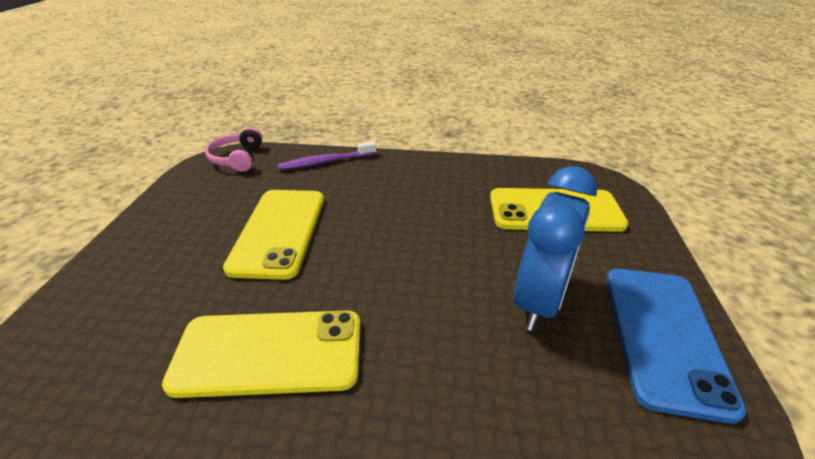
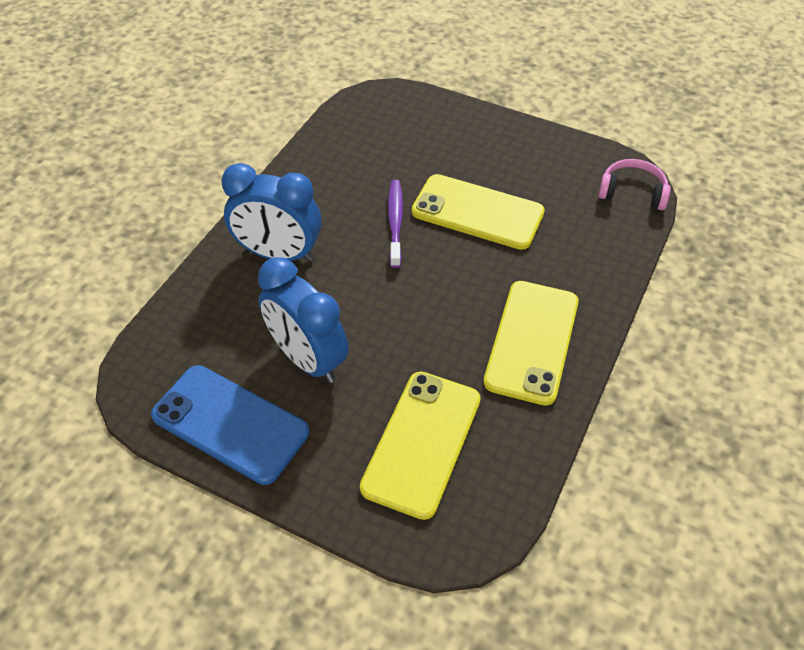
camera: 110 degrees right, 15 degrees up
(269, 353) = (343, 195): yellow phone -> yellow phone (532, 341)
(326, 162) = (603, 263): purple toothbrush -> purple toothbrush (395, 222)
(407, 389) = (279, 254): none -> blue clock

